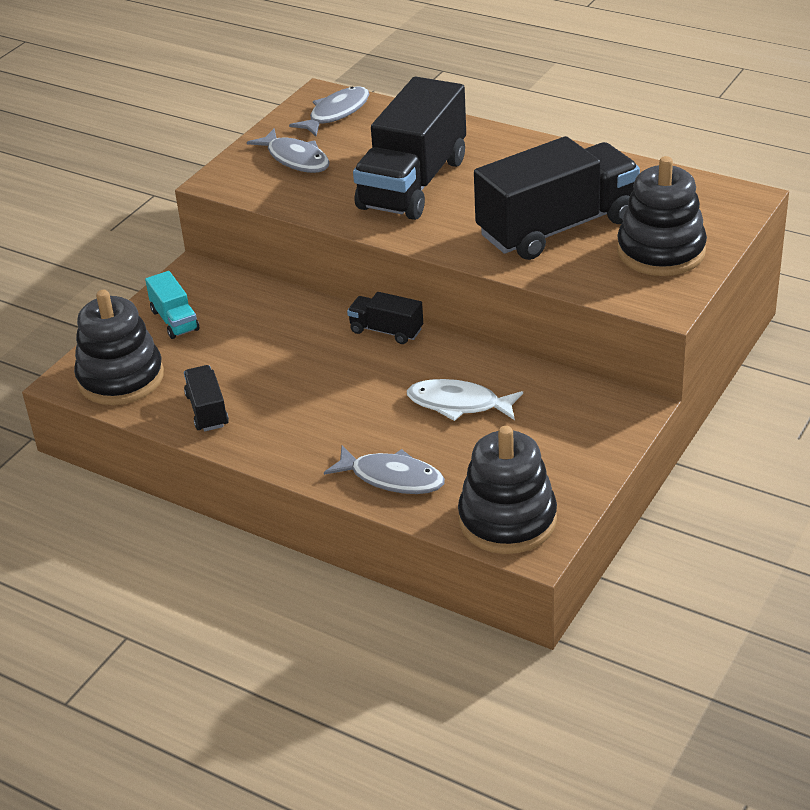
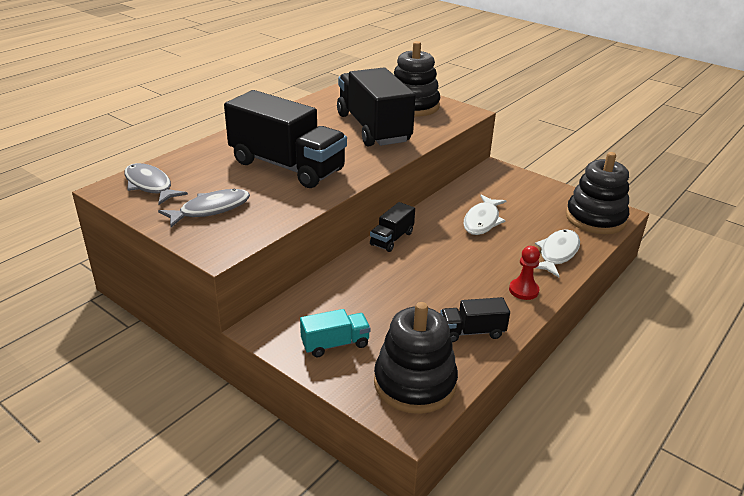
camera: 85 degrees left, 5 degrees down
(296, 448) = (523, 290): none -> red pawn
(392, 478) = (557, 253): grey fish -> white fish

